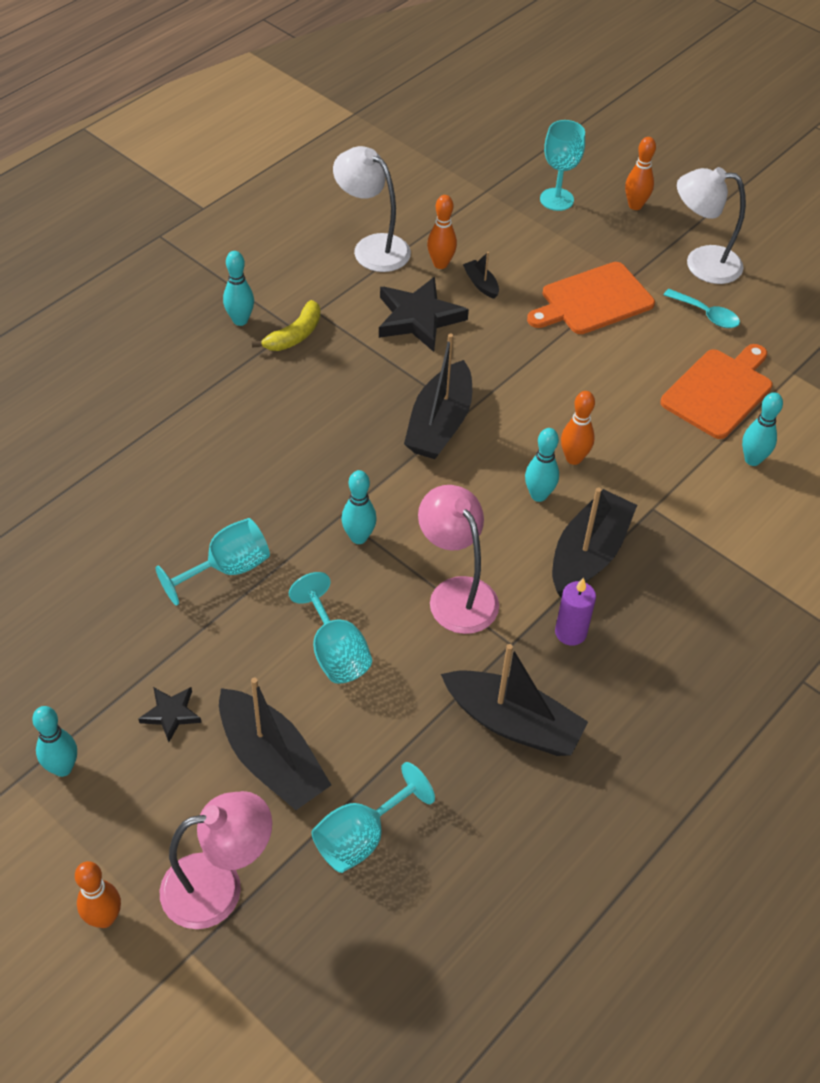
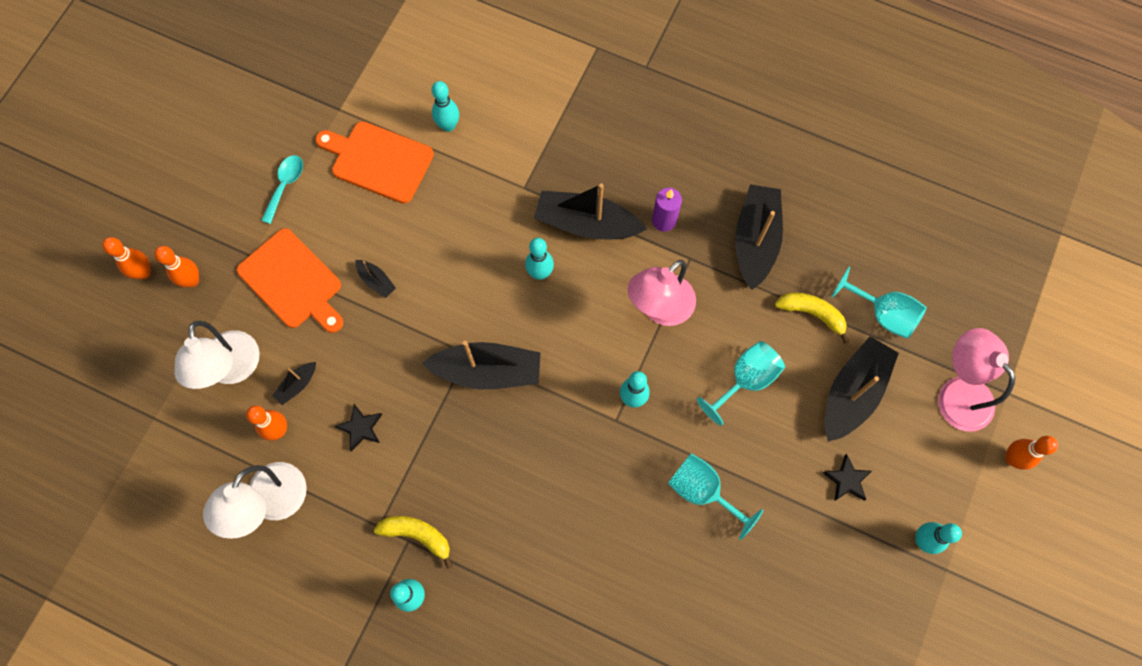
camera: 105 degrees left, 20 degrees up
(391, 752) = (812, 314): none -> yellow banana
(419, 318) = (361, 428): black star -> black star, size x0.52
(556, 199) = (151, 346): turquoise goblet -> none
(573, 360) = (376, 281): none -> black boat
(573, 458) = (491, 256): orange bowling pin -> orange bowling pin (192, 281)
(701, 263) = (216, 200): white lamp -> white lamp (232, 370)

